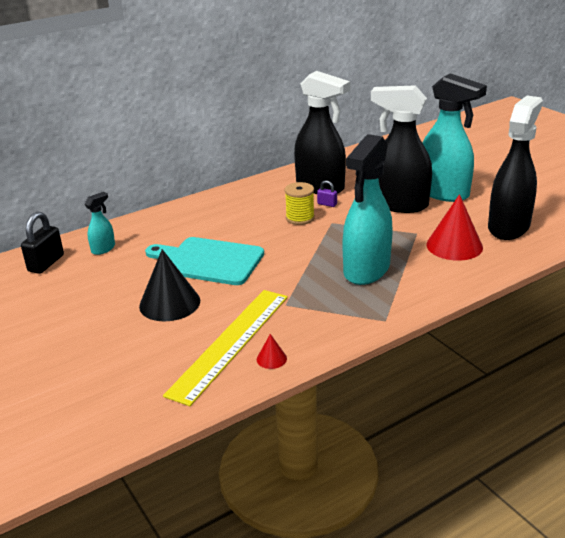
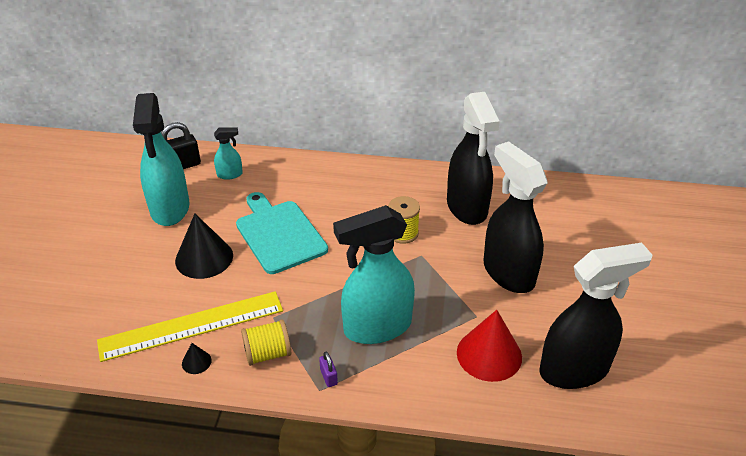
camera: 40 degrees right, 10 degrees up
(271, 359) = (196, 362): red cone -> black cone
(317, 324) = (268, 354): none -> yellow spool
(327, 204) = (445, 231): purple padlock -> purple padlock (328, 377)
(444, 193) = (571, 285): turquoise spray bottle -> turquoise spray bottle (170, 209)

